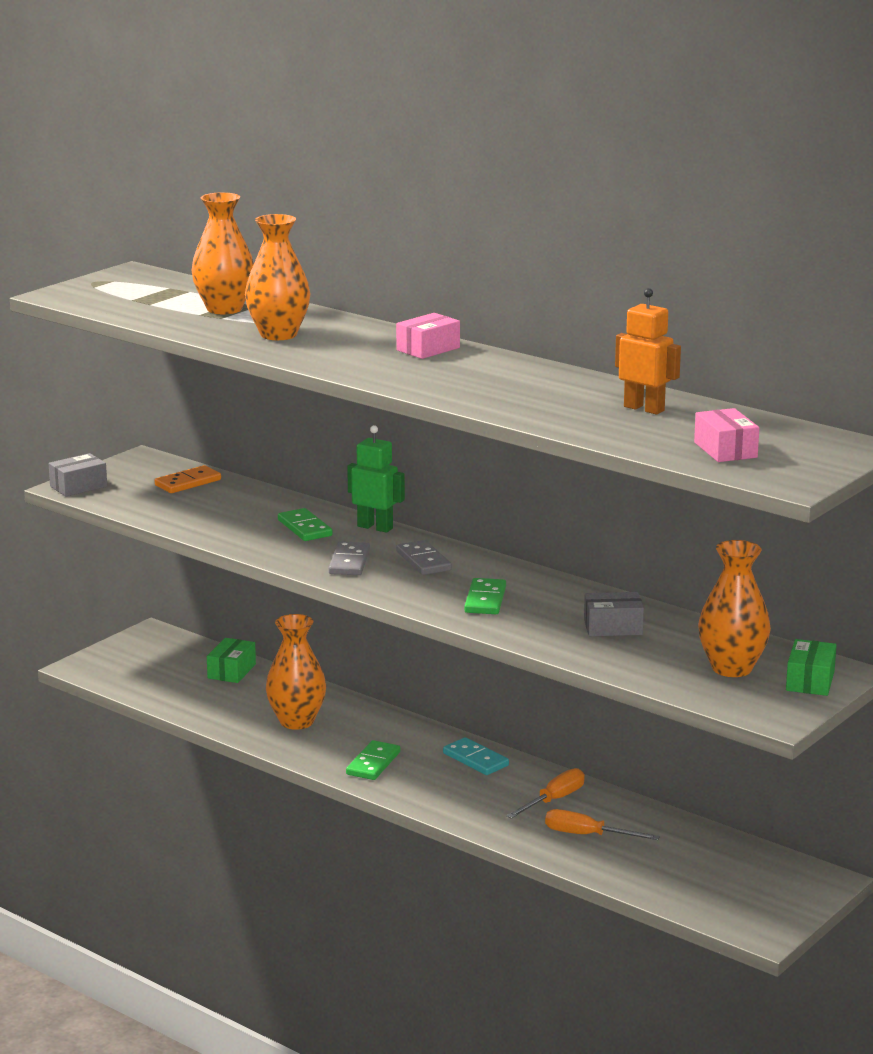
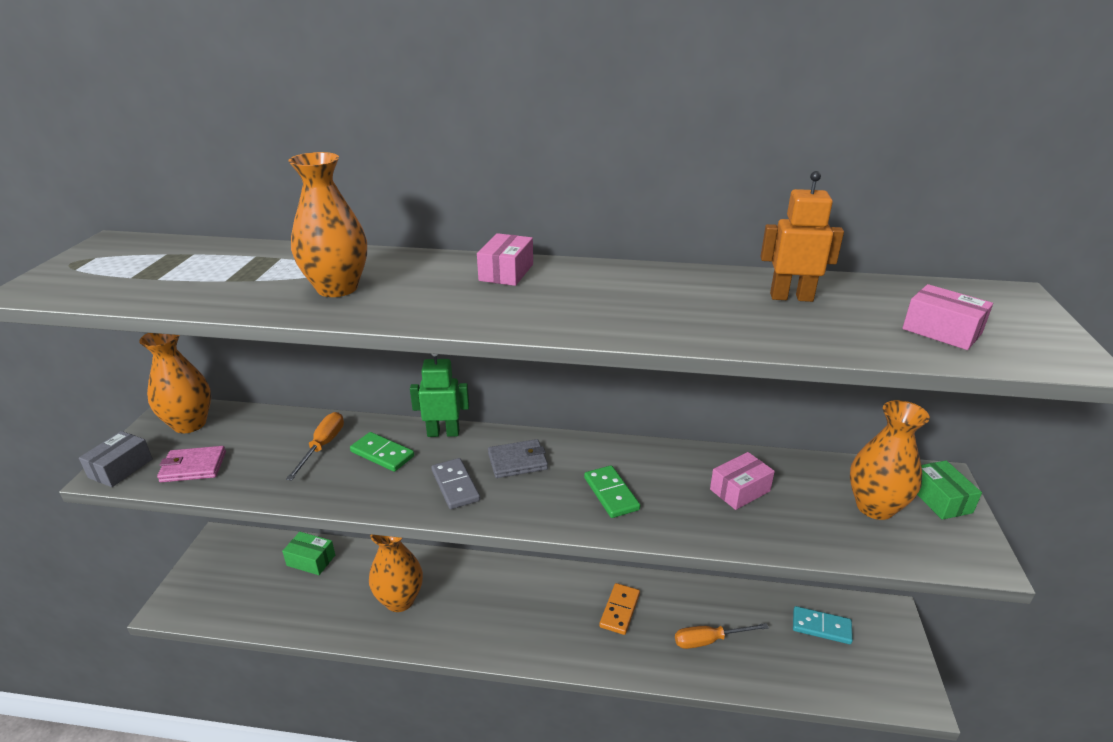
camera: 30 degrees left, 10 degrees up
(137, 499) = (193, 467): none -> pink wallet
(188, 482) = (234, 429): orange domino -> orange domino (619, 610)
(224, 309) = (249, 268): orange vase -> orange vase (189, 424)
(231, 671) = (311, 560): green box -> green box turned 60 degrees counterclockwise
(373, 763) = (493, 626): green domino -> none
(423, 561) = (517, 461): grey domino -> grey wallet
(476, 759) = (565, 586): turquoise domino -> turquoise domino (821, 627)
(554, 800) = (654, 609): orange screwdriver -> orange screwdriver (323, 446)
(613, 627) = (740, 490): grey box -> pink box

